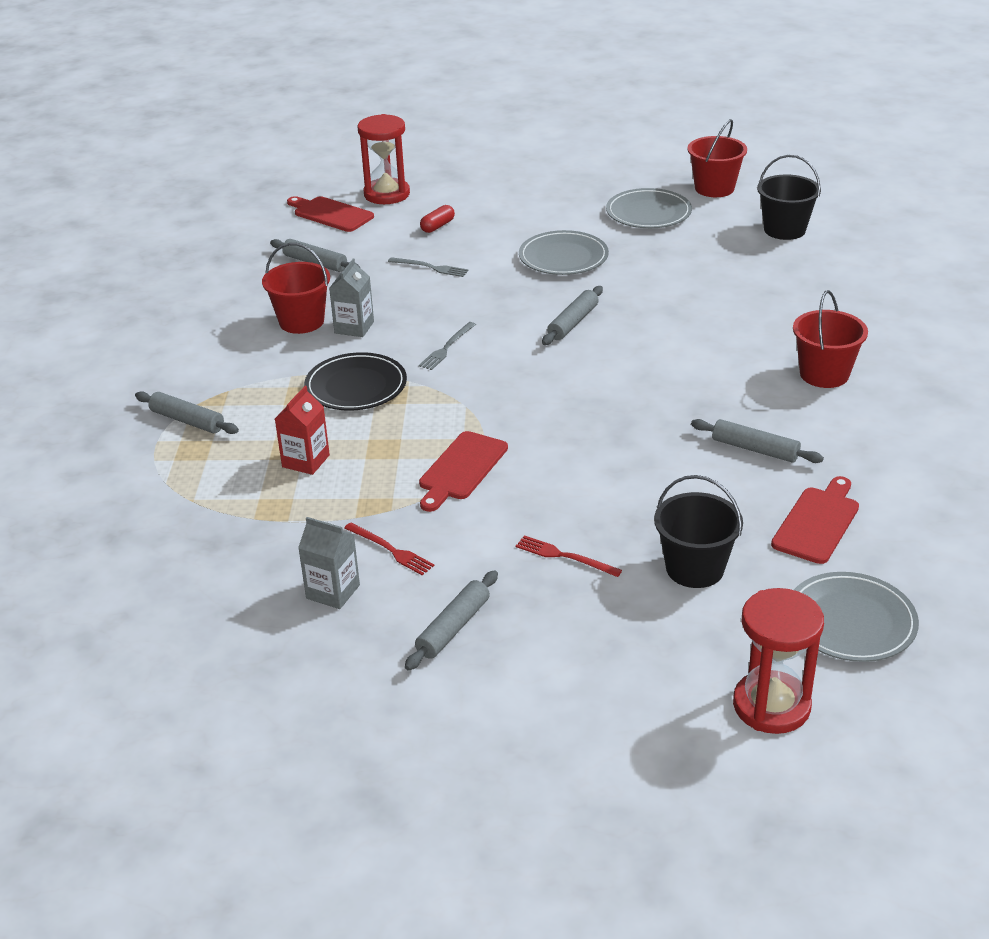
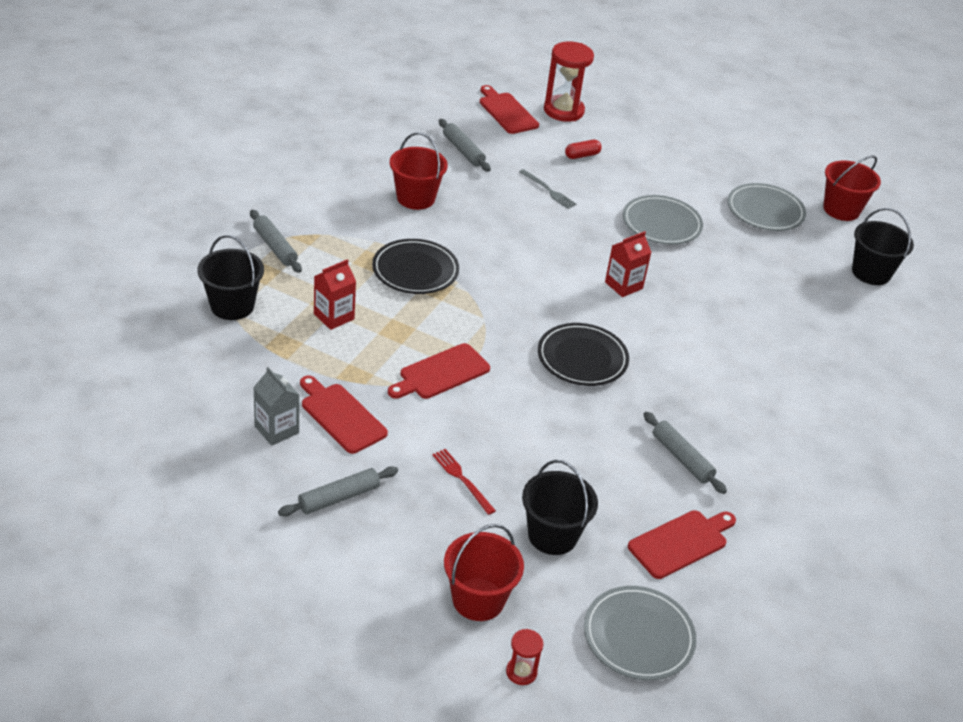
camera: 20 degrees right, 5 degrees up
(185, 494) = (232, 306): none -> black bucket
(354, 327) = (451, 219): grey carton -> none
(391, 550) = (341, 416): red fork -> red cutting board
(447, 348) = (507, 266): grey fork -> none
(573, 323) = (623, 285): grey rolling pin -> red carton
(588, 400) = (582, 358): none -> black plate
(771, 706) = (521, 672): red hourglass -> red hourglass, size x0.48
(824, 374) = (794, 418): red bucket -> red bucket (478, 599)

